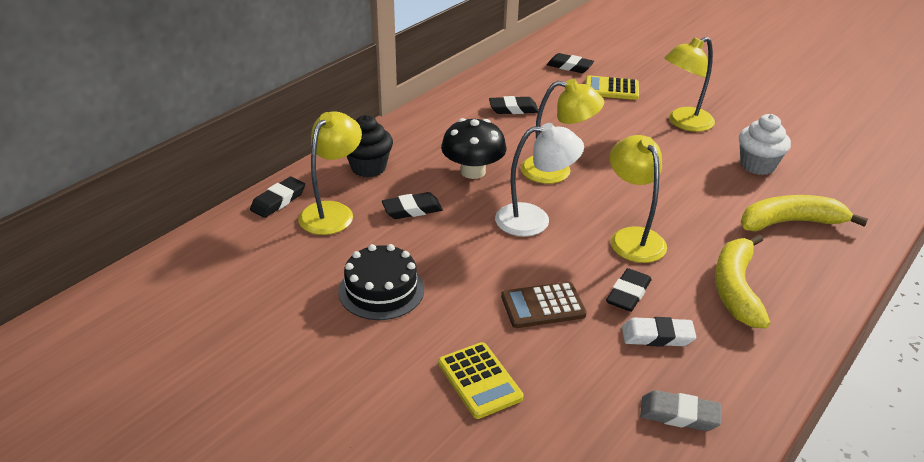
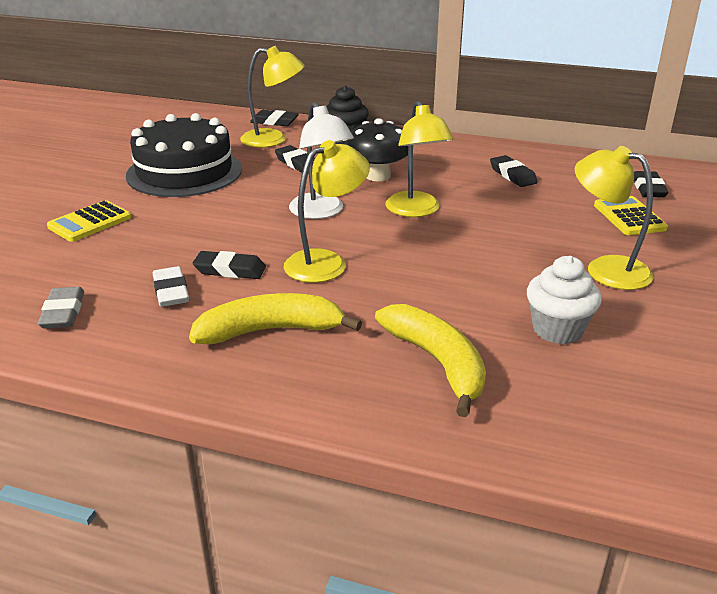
camera: 70 degrees right, 5 degrees down
(381, 290) = (184, 172): black cake -> black cake, size x1.62
(543, 306) = (193, 233): brown calculator -> none

